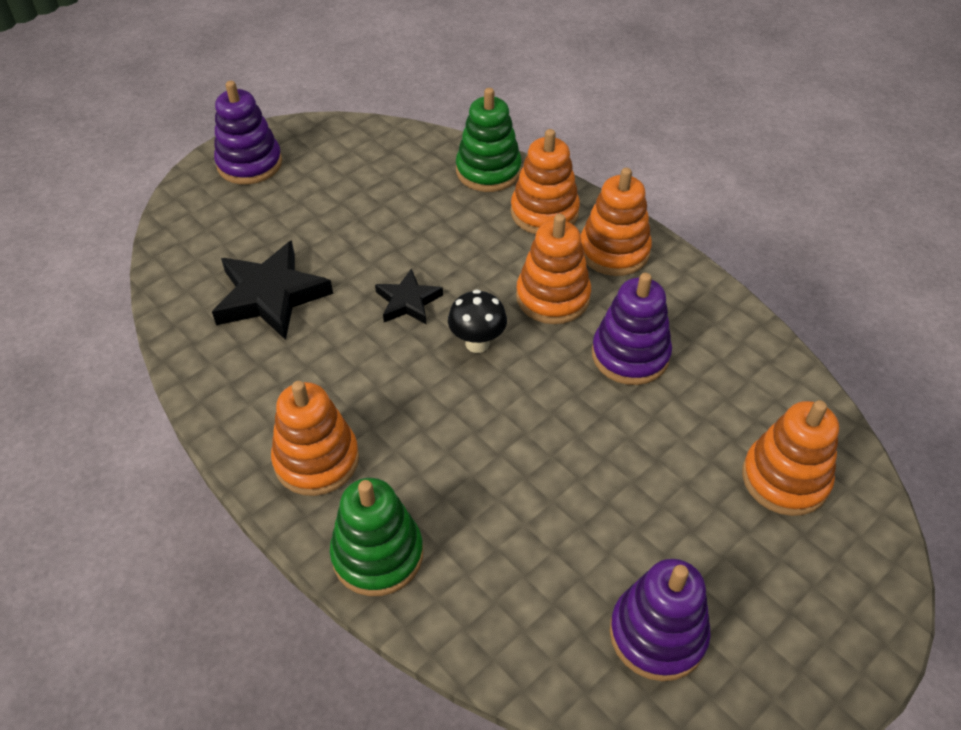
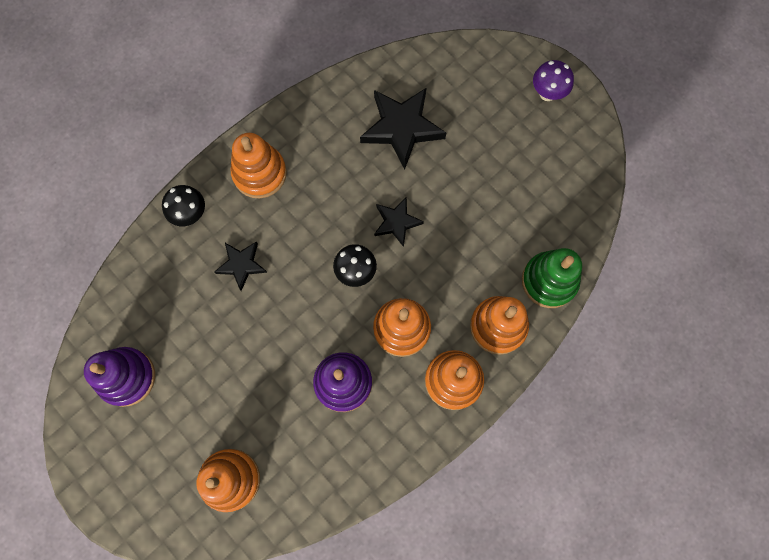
camera: 90 degrees right, 25 degrees up
(249, 164) = (547, 93): purple stacking toy -> purple mushroom
(377, 554) = (190, 214): green stacking toy -> black mushroom
(465, 478) = (241, 265): none -> black star

